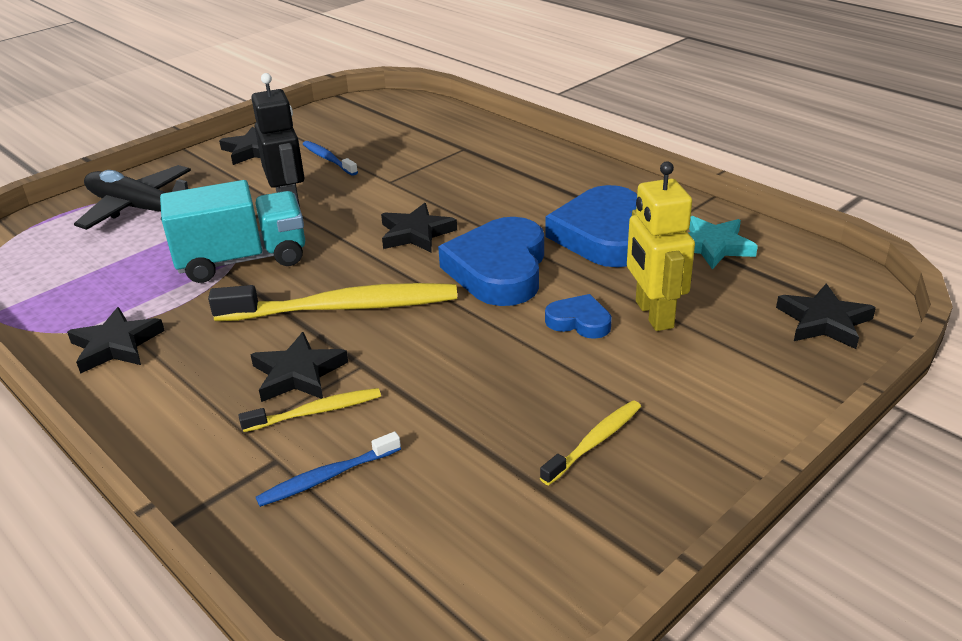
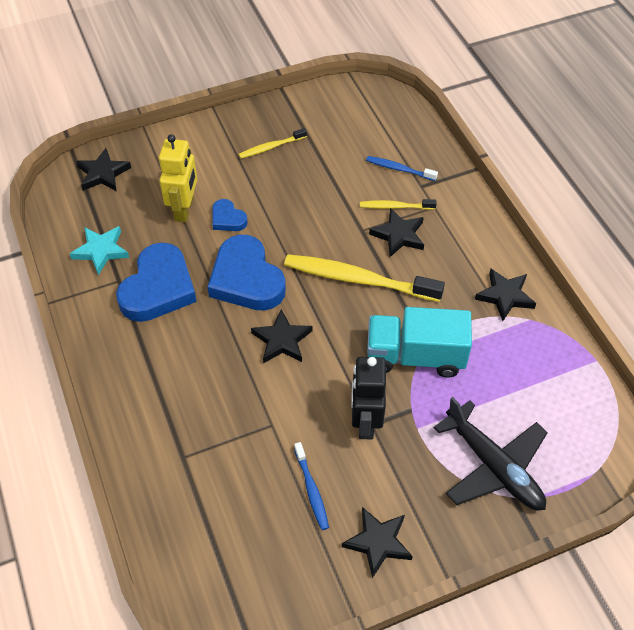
camera: 160 degrees left, 20 degrees up
(327, 477) = (399, 169): blue toothbrush -> blue toothbrush turned 150 degrees counterclockwise
(499, 269) = (246, 279): blue heart -> blue heart turned 120 degrees clockwise

